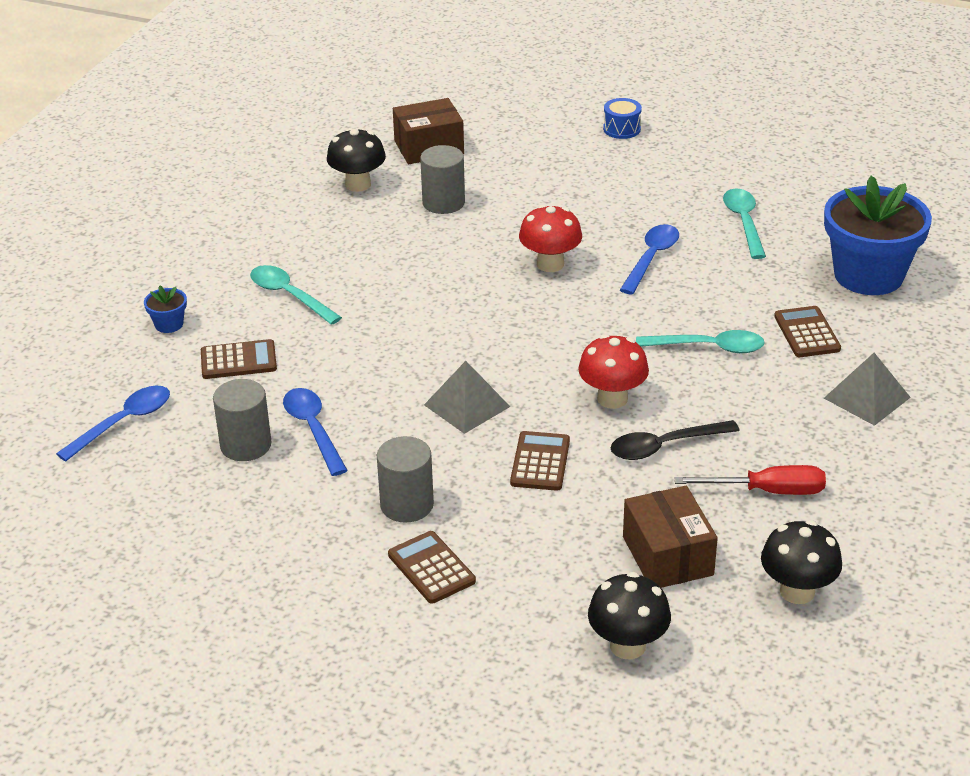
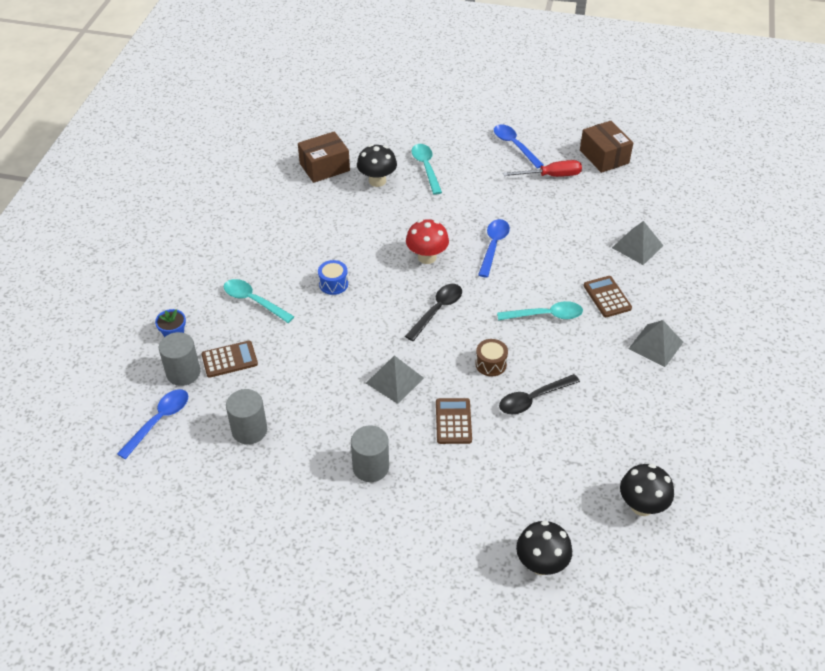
camera: 10 degrees left, 10 degrees up
(313, 429) = (293, 412): blue spoon -> blue spoon (514, 145)
(358, 184) = (282, 202): black mushroom -> black mushroom (377, 181)
(431, 568) = (398, 517): brown calculator -> none
(443, 203) = (344, 213): grey cylinder -> grey cylinder (183, 373)
(549, 328) = (437, 310): none -> black spoon
(612, 398) = (491, 364): red mushroom -> brown drum
(621, 129) = (452, 141): blue drum -> blue drum (333, 284)
(667, 556) = (553, 488): brown box -> brown box (604, 156)
(744, 222) = (548, 211): turquoise spoon -> turquoise spoon (426, 167)
(768, 491) = (607, 428): red screwdriver -> red screwdriver (551, 176)
(868, 275) = (637, 246): blue flower pot -> grey pyramid

